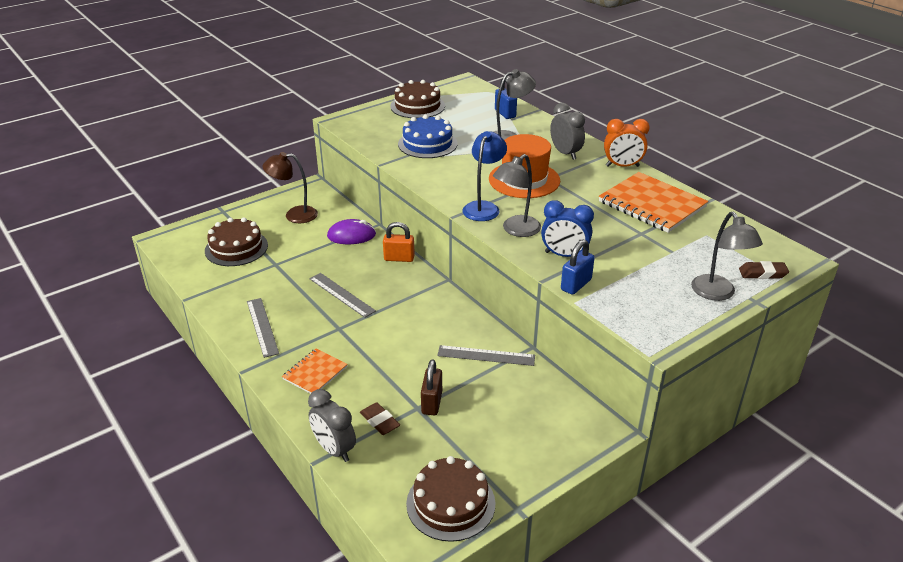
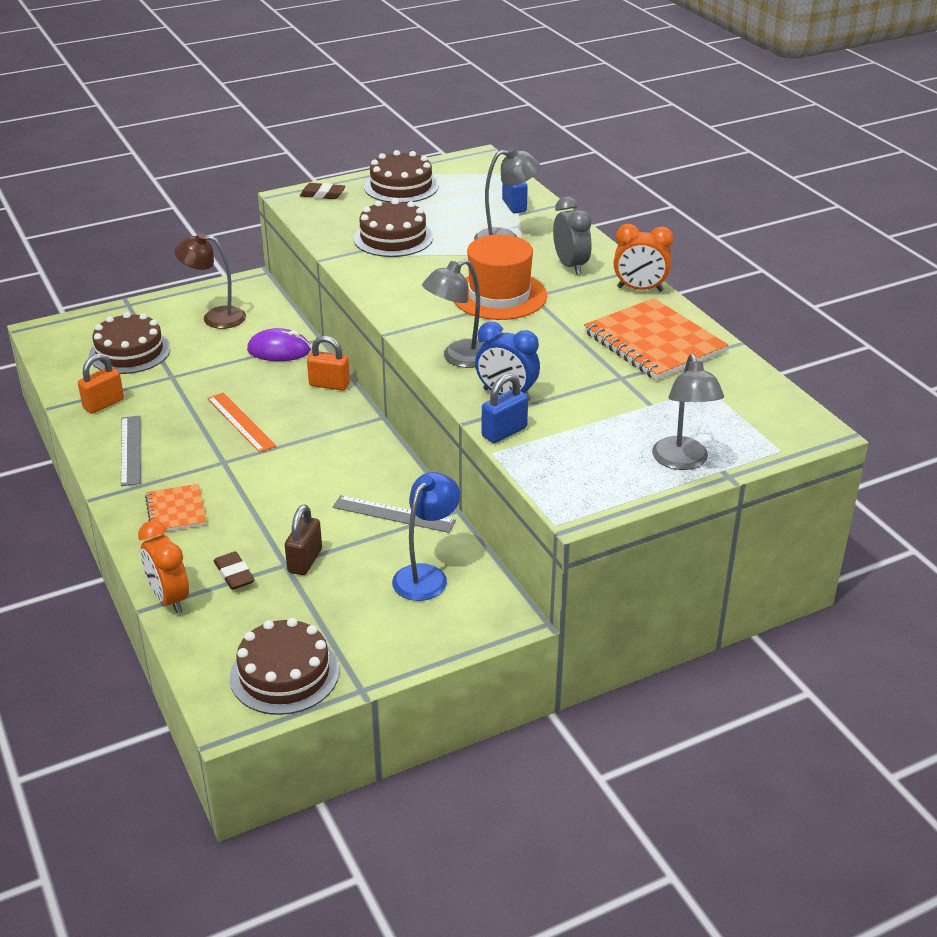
camera: 10 degrees right, 0 degrees up
(228, 291) = (103, 404): none -> orange padlock
(315, 373) = (176, 511): orange notebook -> orange notebook turned 60 degrees counterclockwise
(334, 449) = (169, 599): grey clock -> orange clock
(341, 295) = (240, 422): grey ruler -> orange ruler
(427, 144) = (393, 238): blue cake -> brown cake
(483, 207) = (430, 326): blue lamp -> blue lamp (426, 575)
(762, 273) = (756, 443): brown eraser -> brown eraser (322, 195)

